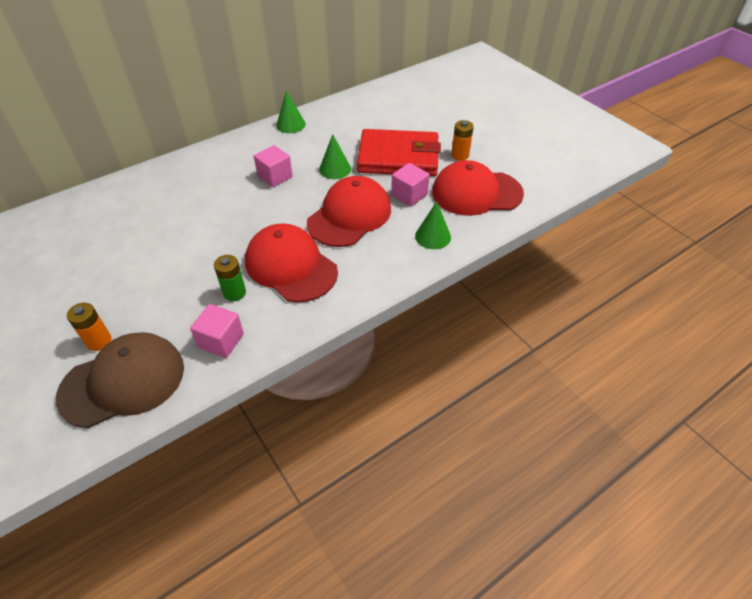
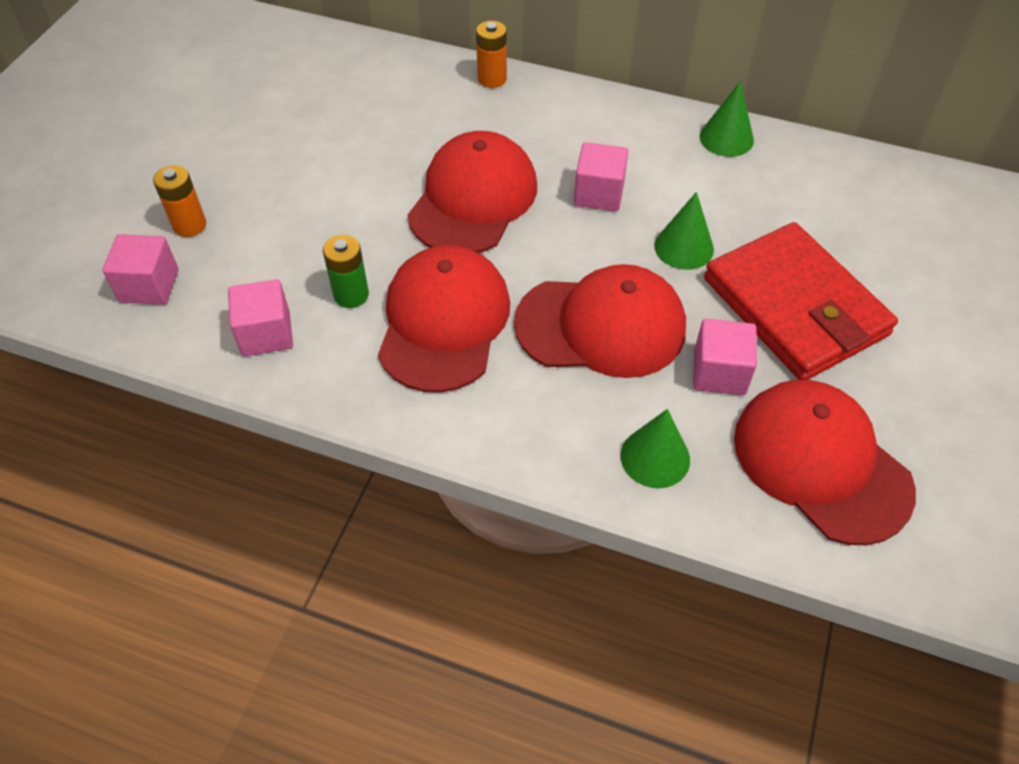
camera: 55 degrees right, 5 degrees up
(123, 381) = (149, 286): brown cap -> pink cube
(227, 218) = (473, 199): none -> red cap
(460, 155) = (893, 386): orange battery -> orange battery (492, 79)

